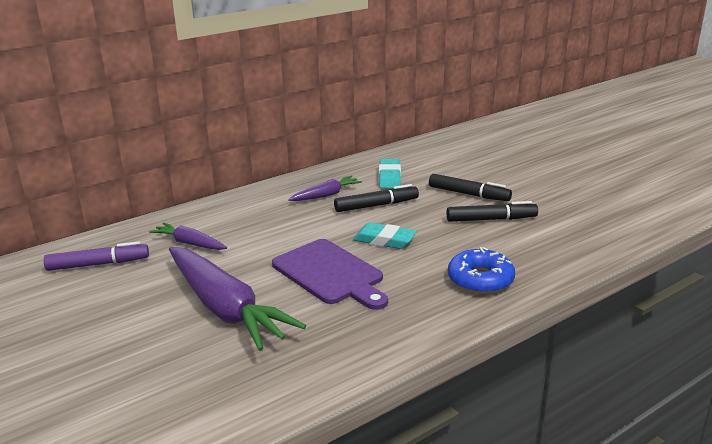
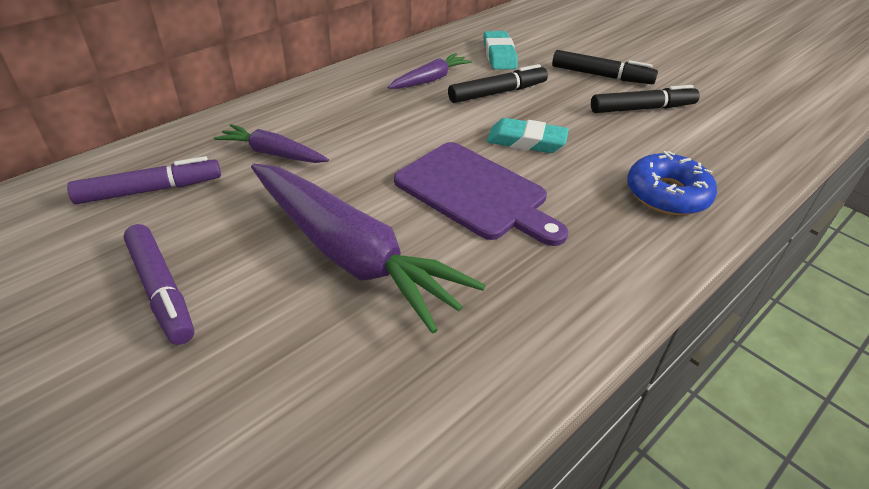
camera: 10 degrees left, 15 degrees up
(93, 323) = (161, 290): none -> purple marker

